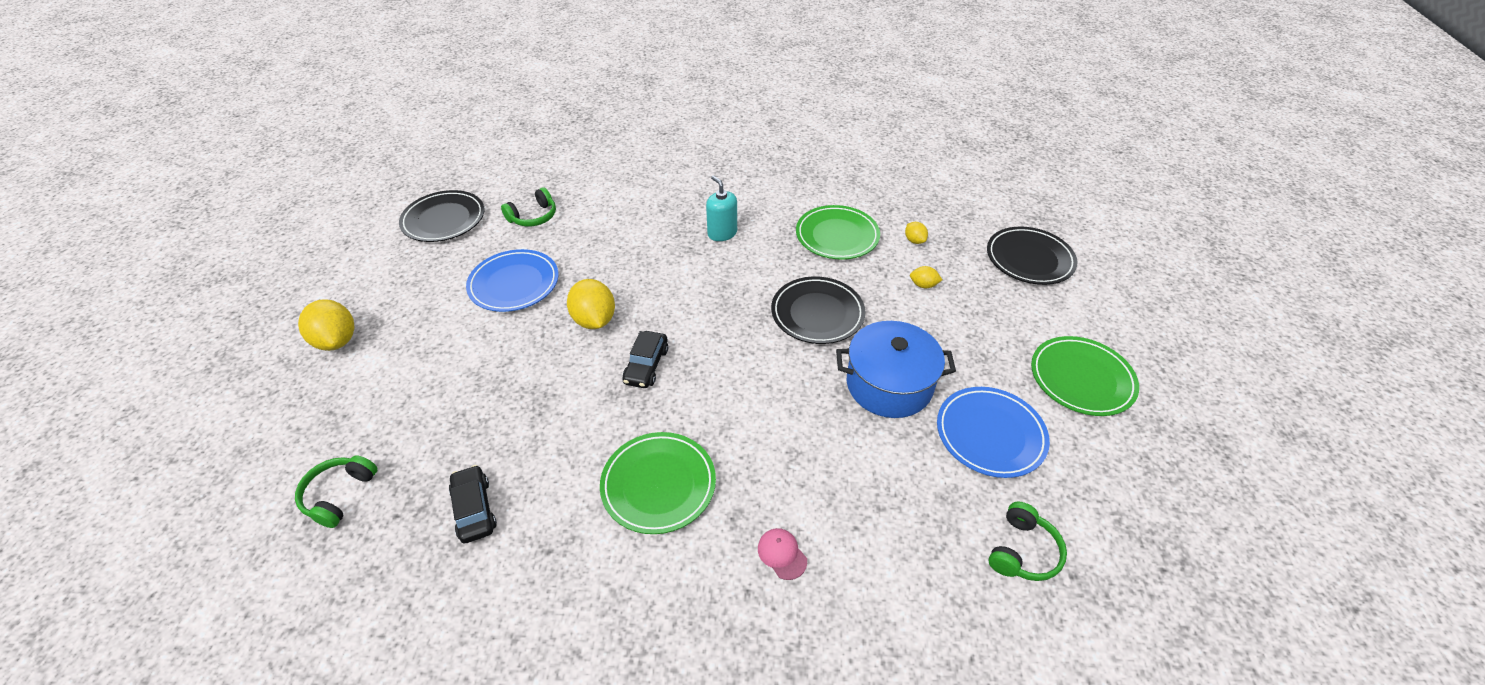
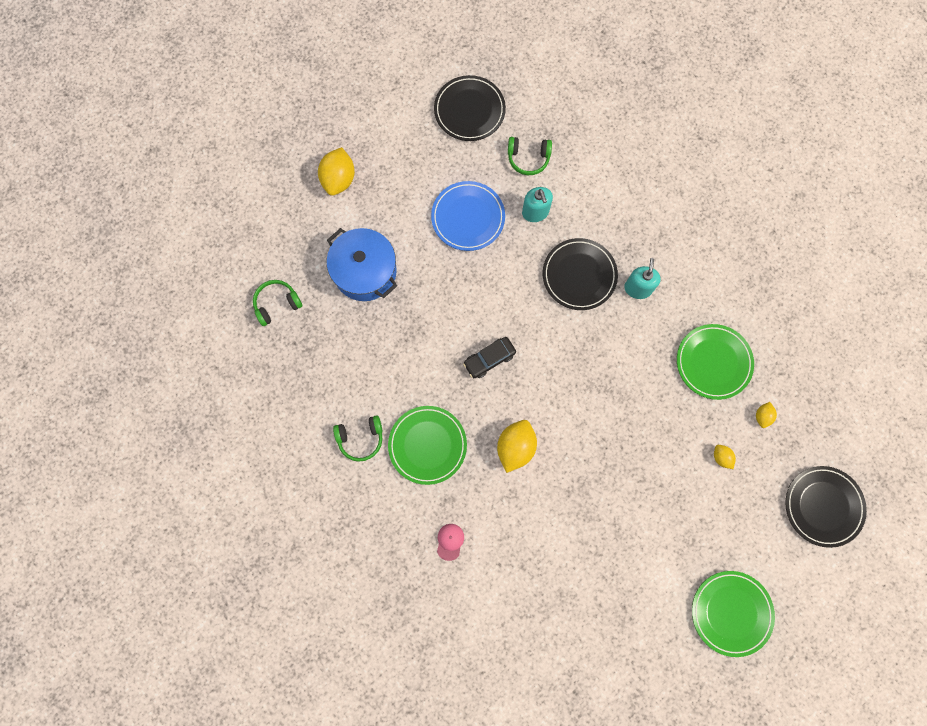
camera: 45 degrees right, 30 degrees up
(474, 509) = (331, 374): black car -> none
(577, 243) = (535, 212): none -> turquoise soap dispenser
(594, 320) = (490, 294): yellow lemon -> yellow lemon (515, 447)
(817, 313) = (627, 414): black plate -> black plate (579, 275)
(889, 385) = (611, 504): blue pot -> blue pot (365, 271)
(990, 434) = (630, 588): blue plate -> none
(1023, 551) = (566, 658): green headphones -> green headphones (360, 439)

